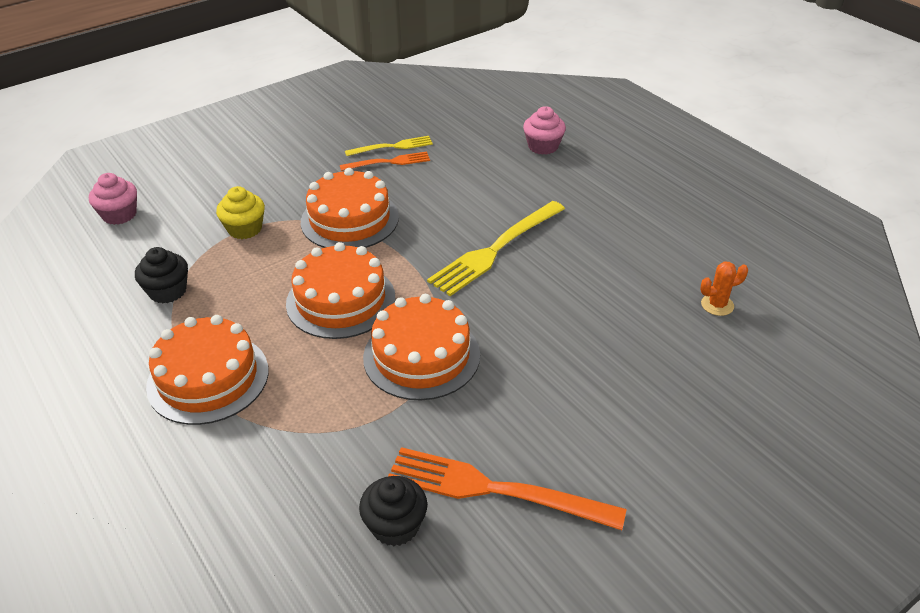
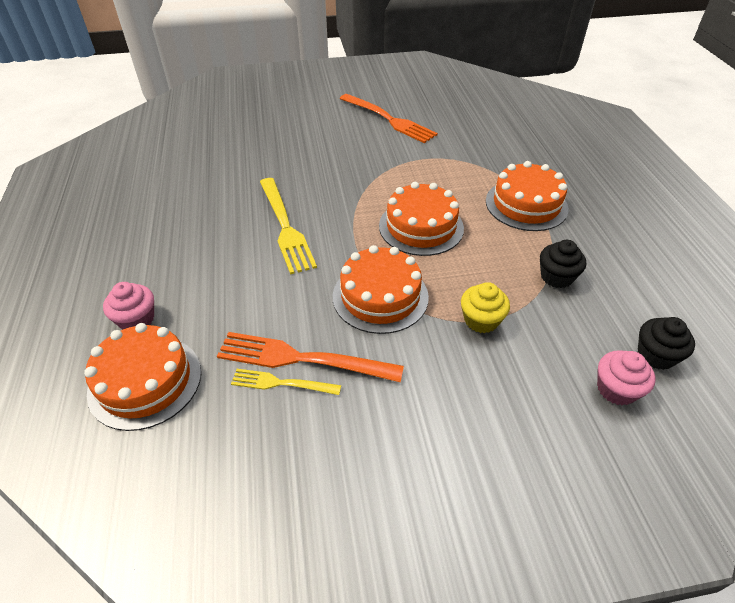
camera: 155 degrees left, 5 degrees up
(389, 162) = (300, 359): orange fork -> orange fork, size x1.76
(395, 525) = (441, 121): black cupcake -> black cupcake (656, 355)
(421, 356) = (387, 178): orange cake -> orange cake (145, 381)
(494, 250) = (286, 227): yellow fork -> yellow fork turned 90 degrees clockwise
(717, 305) = (192, 153): orange cactus -> none

